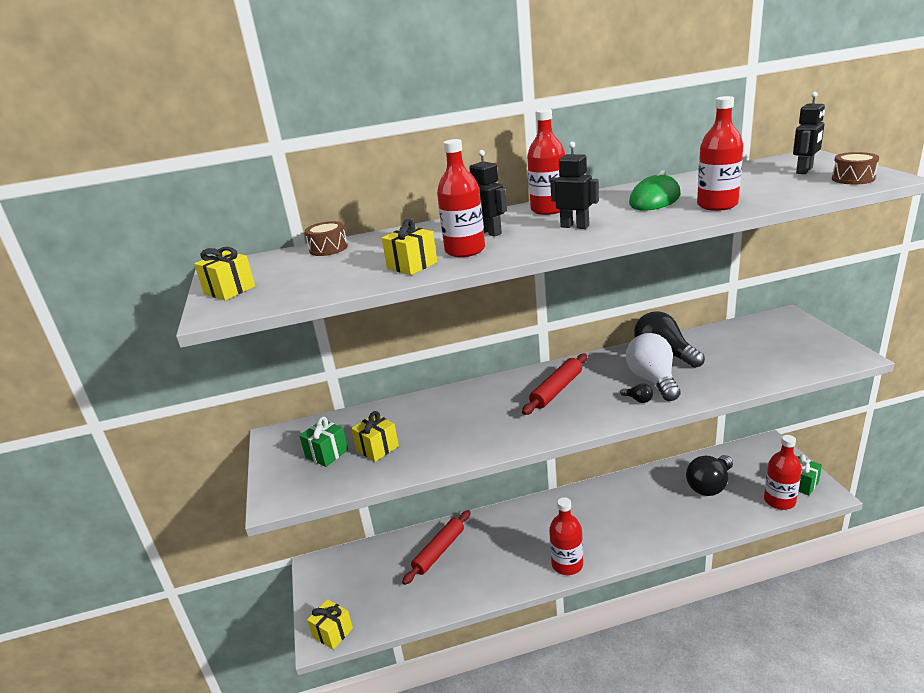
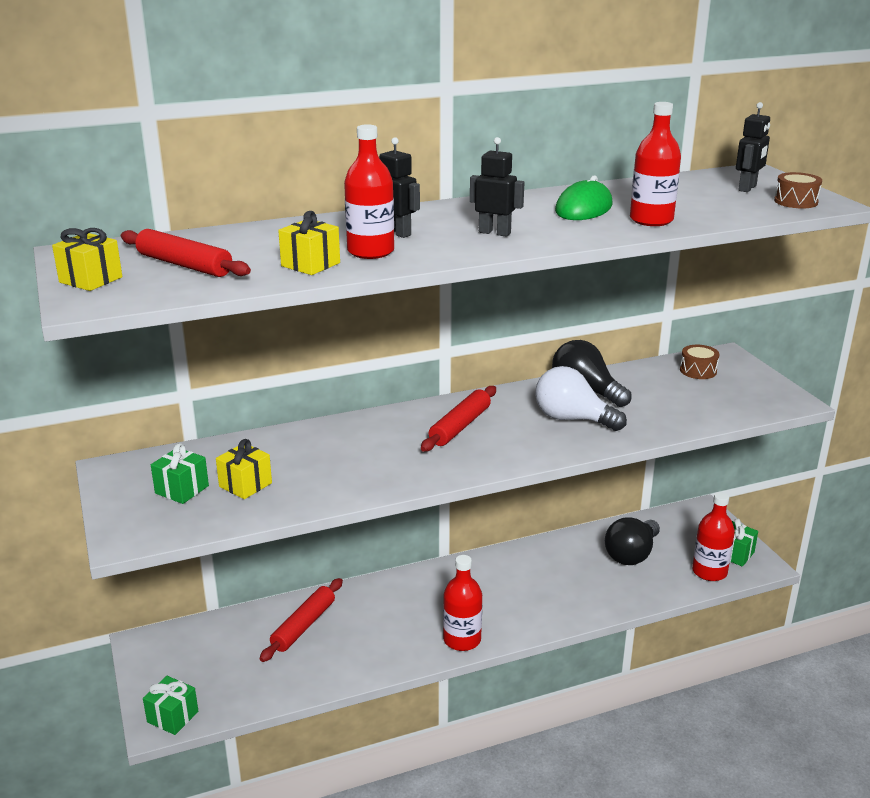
camera: 10 degrees left, 0 degrees up
(308, 272) = (184, 265): none -> red rolling pin
(328, 248) = (202, 238): brown drum -> brown drum (698, 371)
(332, 633) = (172, 717): yellow gift -> green gift
(548, 209) = (463, 211): red bottle -> none
(638, 400) = (555, 440): black light bulb -> none
(653, 380) = (572, 419): white light bulb -> white light bulb turned 45 degrees counterclockwise

